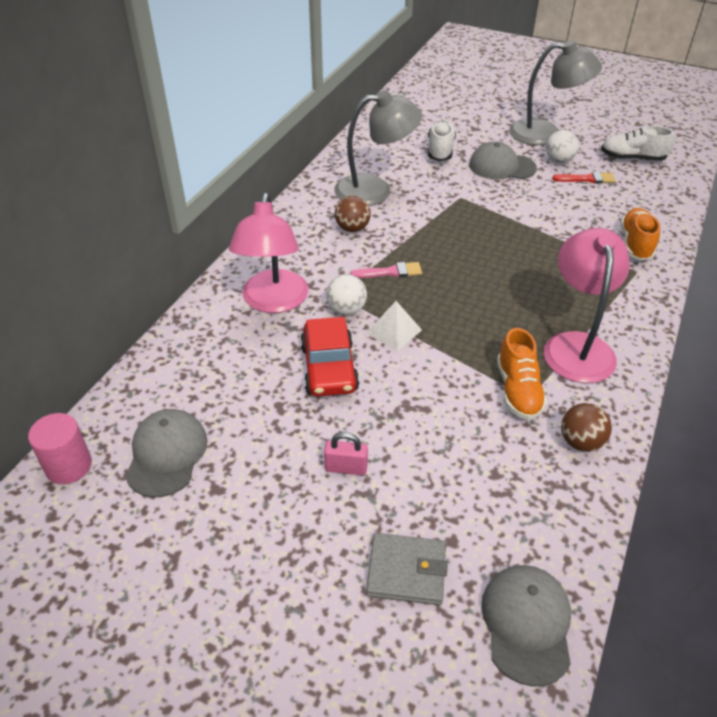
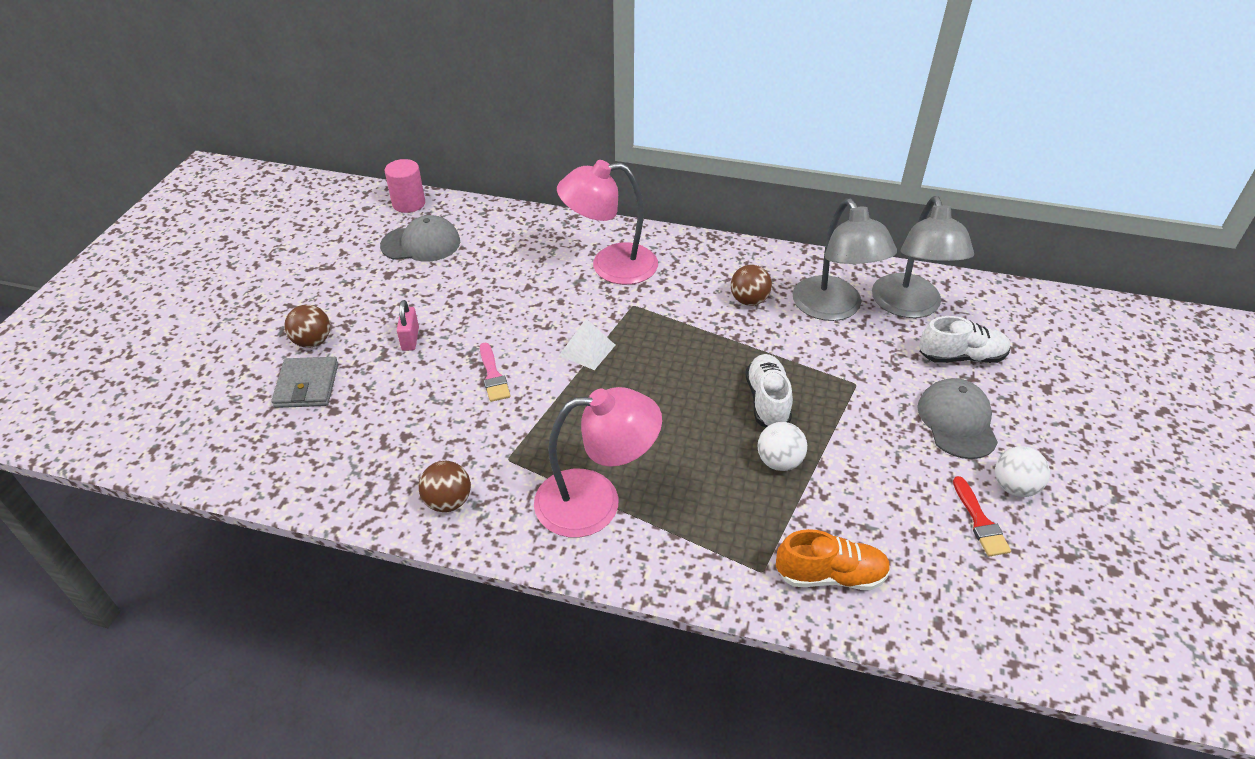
camera: 80 degrees right, 0 degrees up
(326, 569) = (313, 341): none -> brown ball
(329, 368) = (527, 313): red car -> none
(346, 310) = (611, 313): white ball -> white ball (779, 462)
(390, 272) = (681, 337): pink brush -> pink brush (493, 375)
(518, 390) = (516, 449): orange shoe -> none
(526, 624) = (251, 461): grey cap -> none
(546, 134) = (1088, 471): grey lamp -> grey lamp (909, 306)
(632, 158) = (1084, 587): white shoe -> white shoe (767, 401)

